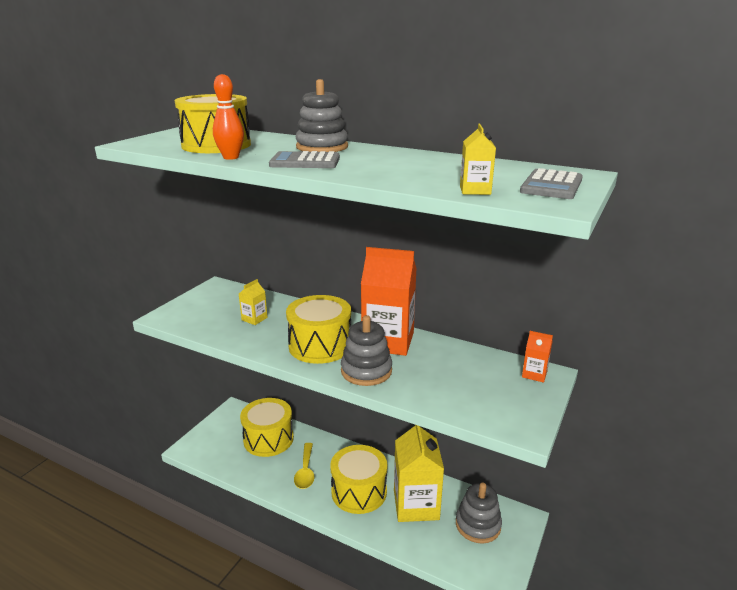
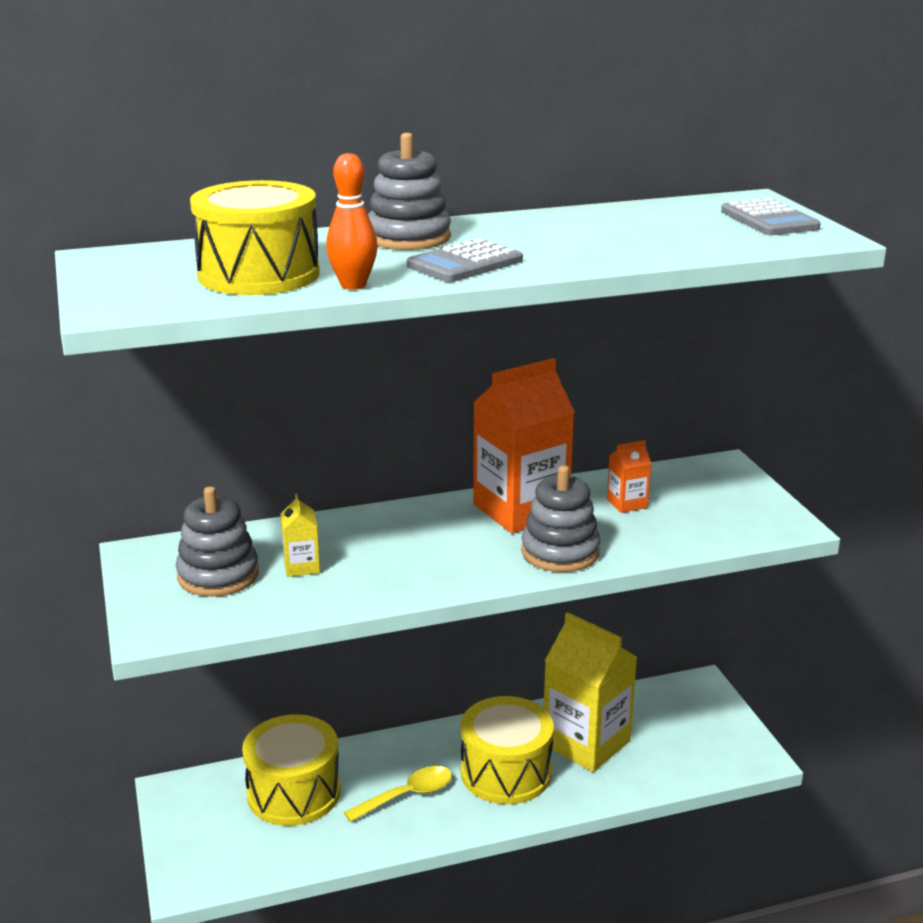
camera: 45 degrees left, 0 degrees up
(305, 471) = (407, 795): yellow spoon -> yellow spoon turned 75 degrees counterclockwise
(320, 346) = (455, 553): yellow drum -> none
(475, 190) = (729, 244): yellow carton -> none
(478, 525) = (671, 719): grey stacking toy -> grey stacking toy (218, 575)
(534, 374) = (714, 471): orange carton -> orange carton (627, 503)

